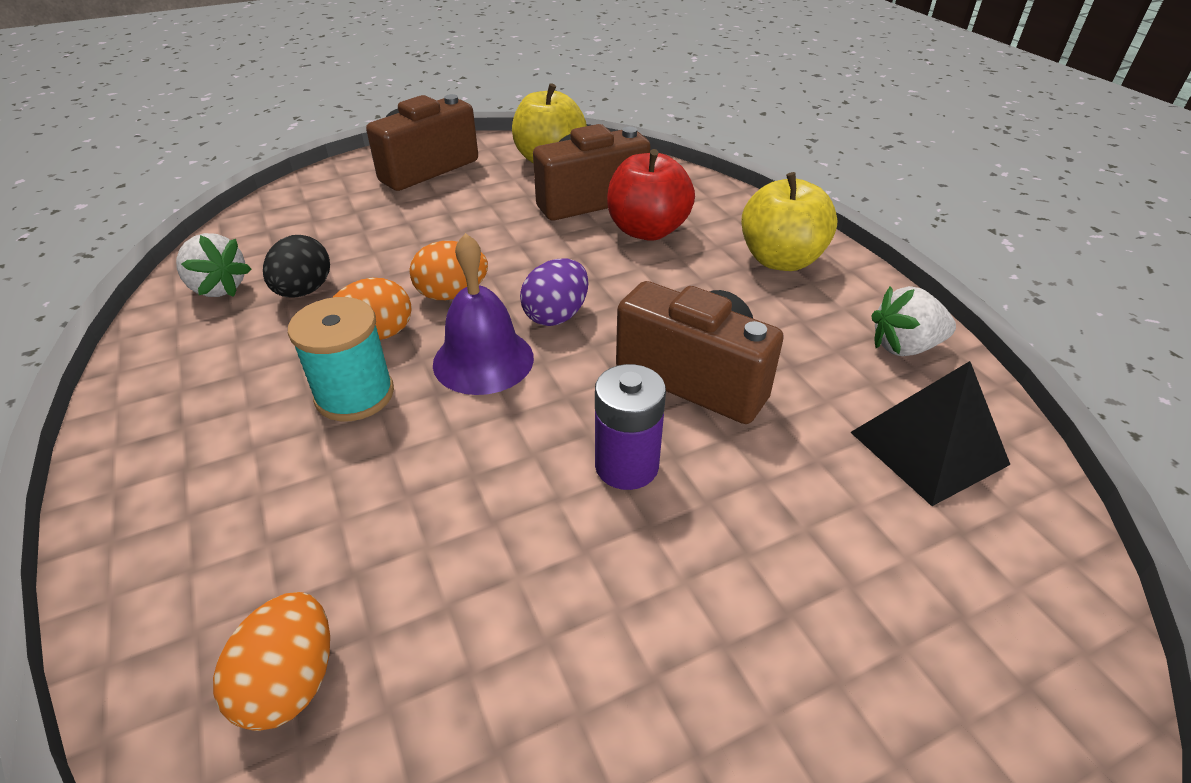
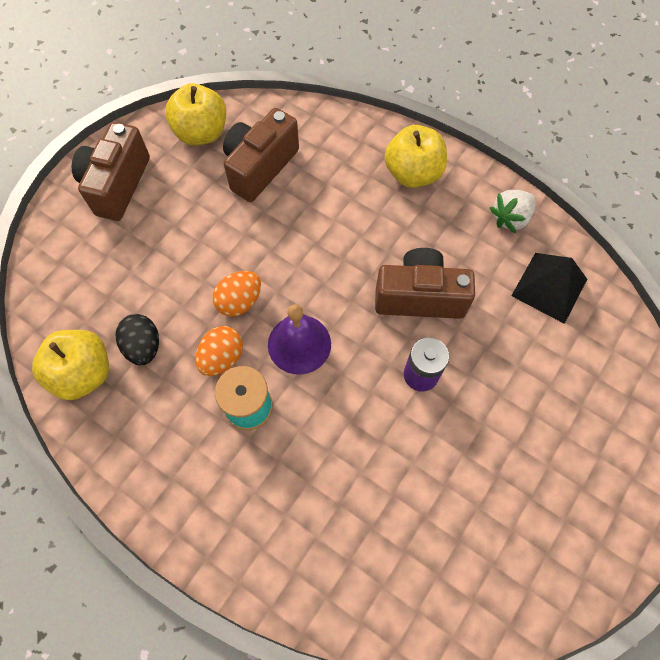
camera: 30 degrees left, 25 degrees up
(218, 288) = (83, 373): white strawberry -> yellow apple
(291, 682) = (357, 566): orange egg -> none
(556, 315) = (315, 287): purple egg -> none
(647, 230) = (318, 182): red apple -> none

